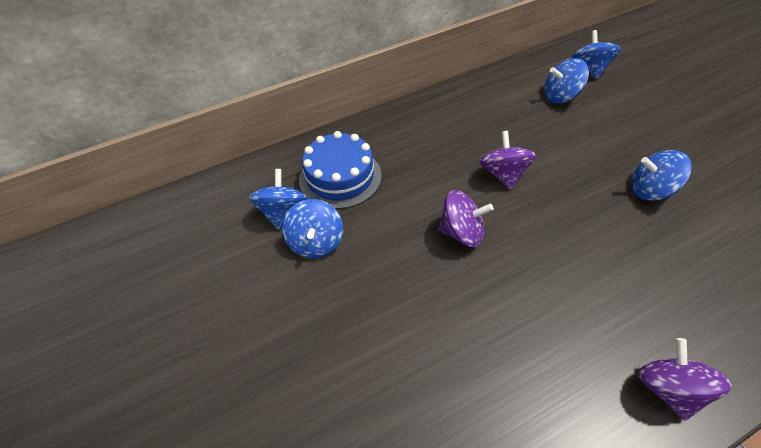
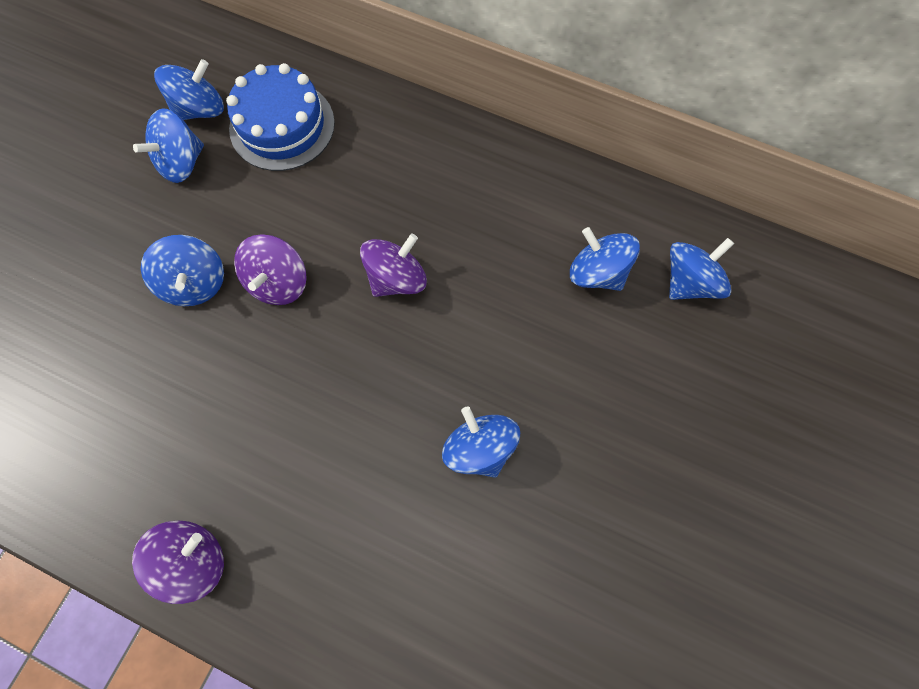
camera: 50 degrees right, 20 degrees up
(425, 280) = (195, 283): none -> blue spinning top
(462, 232) = (278, 282): purple spinning top -> purple spinning top turned 45 degrees clockwise

